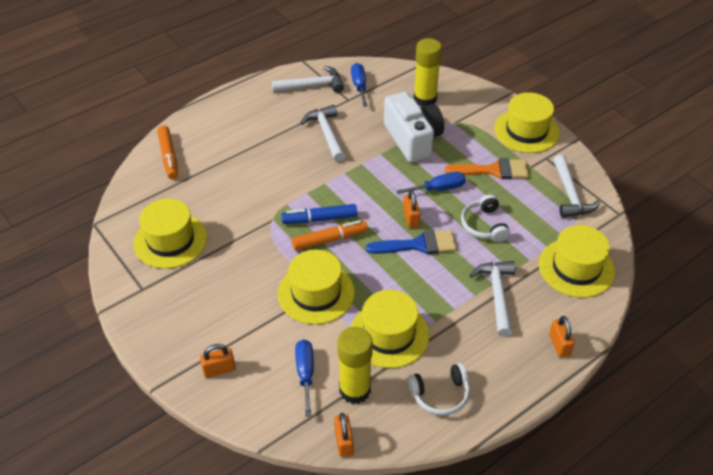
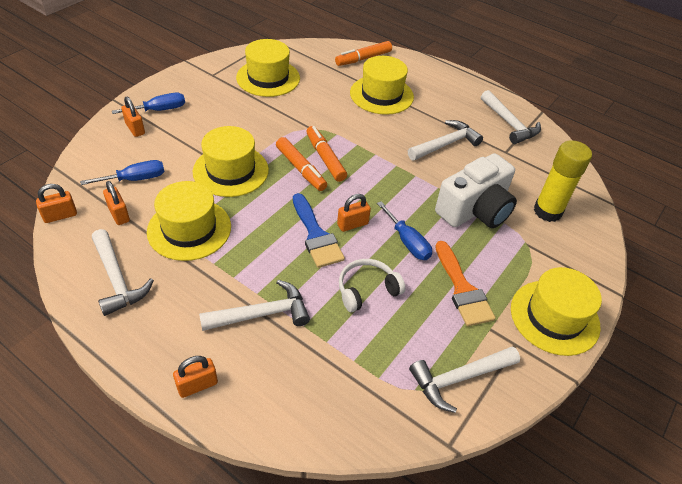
camera: 70 degrees right, 0 degrees up
(320, 219) = (325, 158): blue marker -> orange marker
(355, 390) = (119, 214): yellow glue stick -> orange padlock
(359, 86) = (532, 156): blue screwdriver -> blue screwdriver (159, 110)
(440, 394) = (117, 279): white headphones -> white hammer
(576, 268) = (328, 395): yellow hat -> yellow hat (381, 95)

